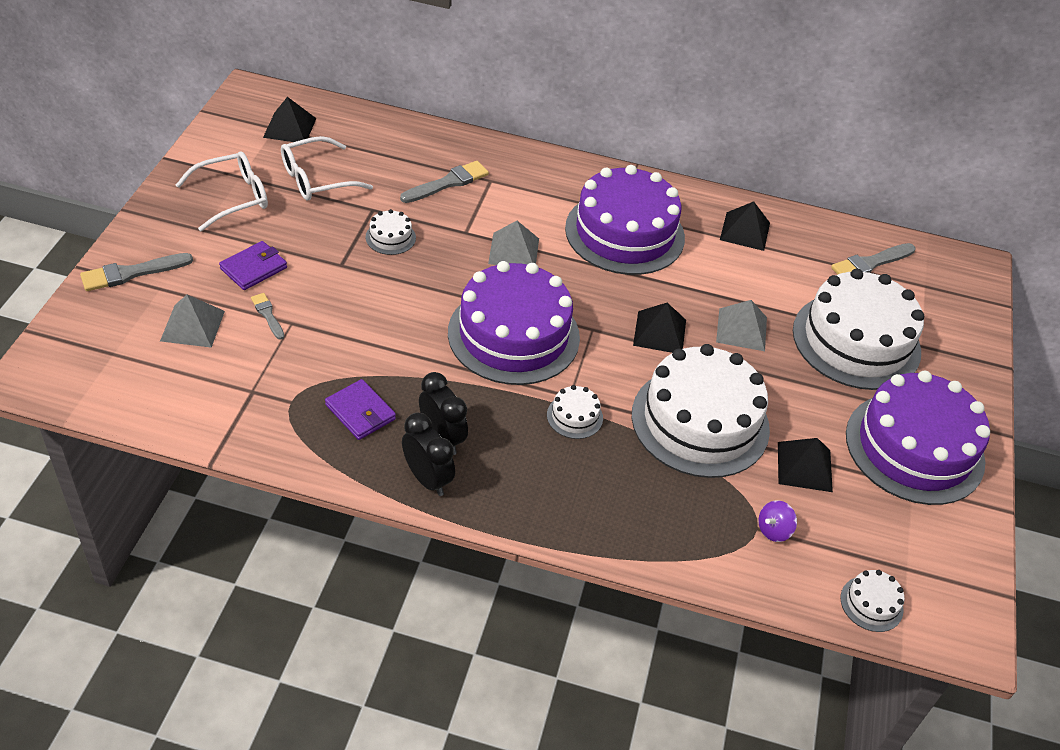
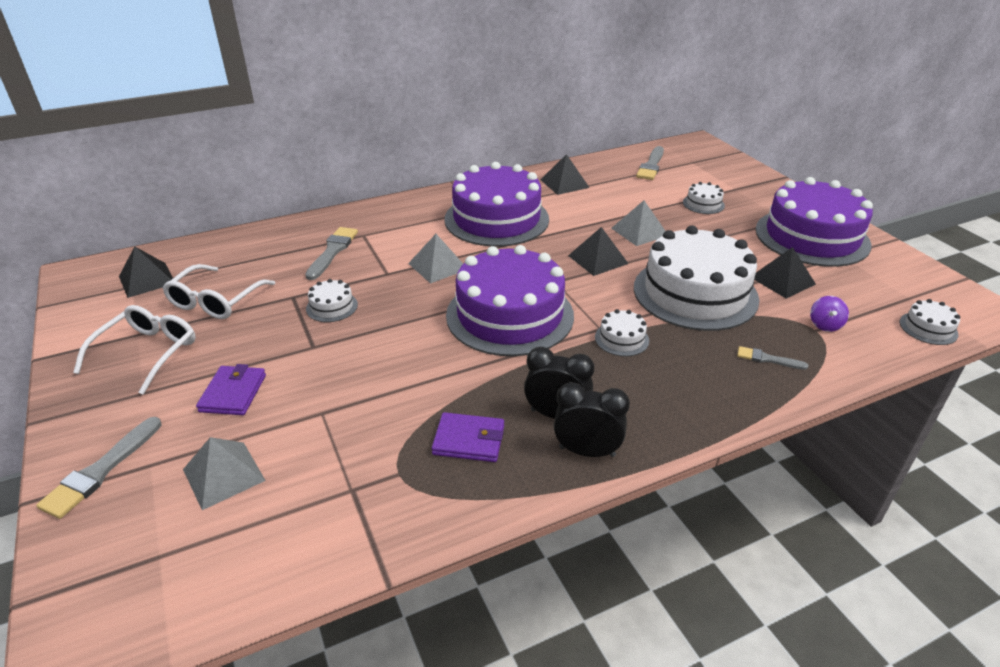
camera: 35 degrees left, 10 degrees down
(267, 315) = (291, 420): grey brush -> grey brush (767, 359)
(856, 341) = (703, 204): white cake -> white cake, size x0.40

